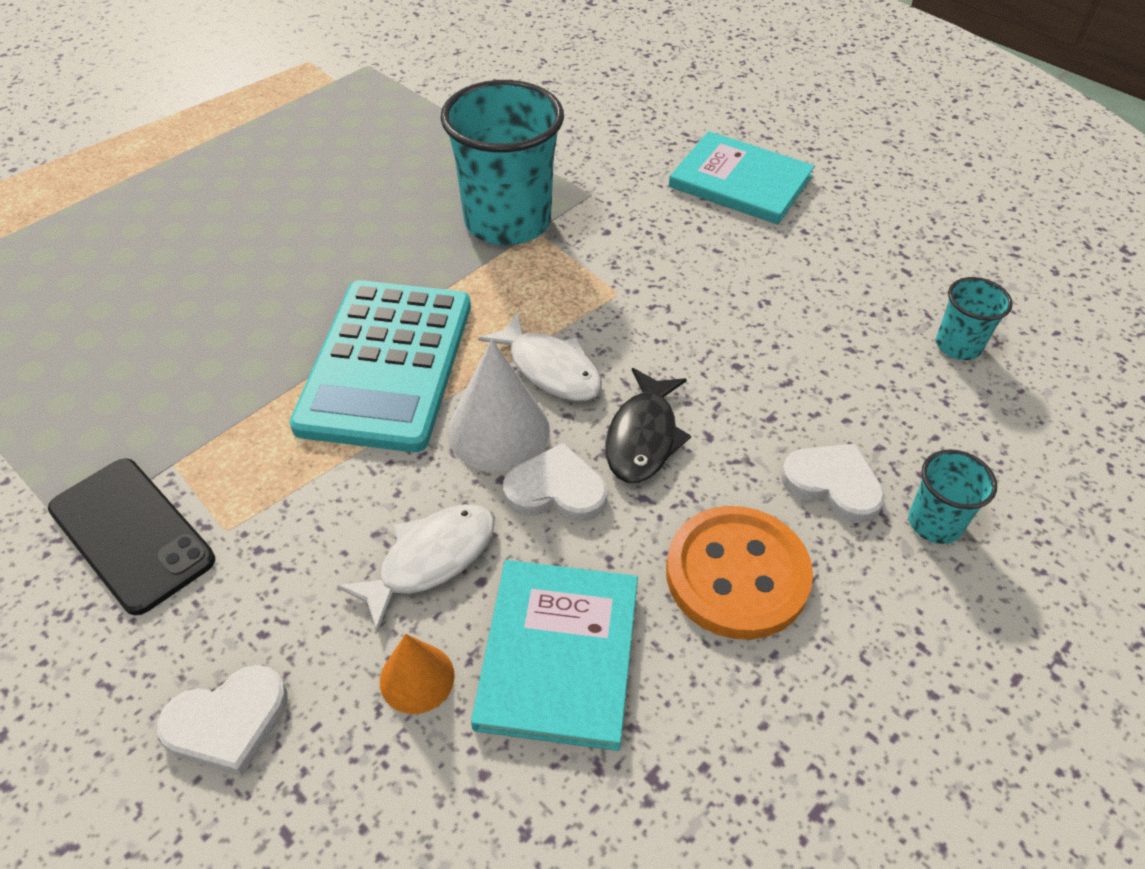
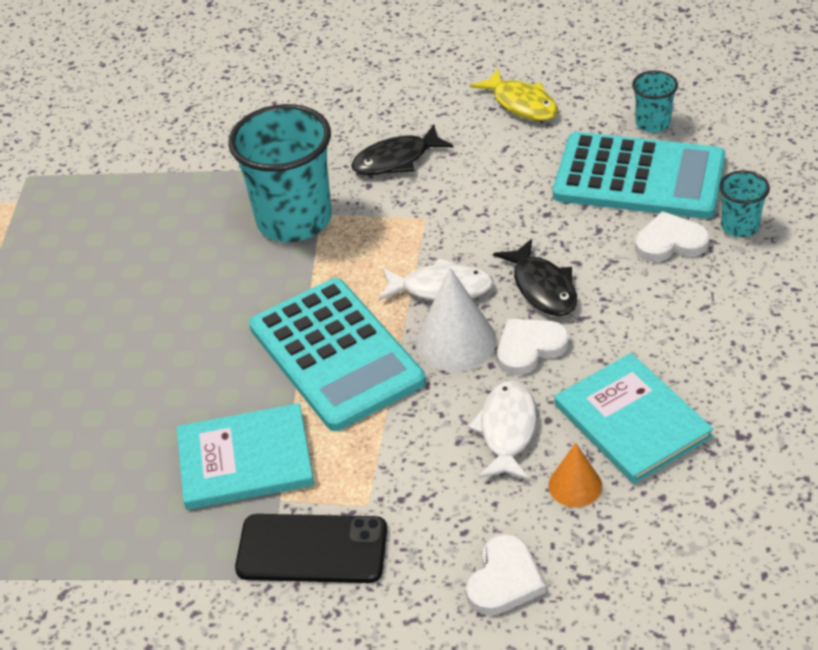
camera: 35 degrees left, 5 degrees down
(658, 224) = (396, 160): none -> black fish
(737, 575) = (674, 320): orange button -> none
(740, 182) = (414, 100): turquoise book -> turquoise book (245, 460)
(839, 244) = (521, 104): none -> yellow fish
(878, 392) = (639, 177): none -> turquoise calculator

